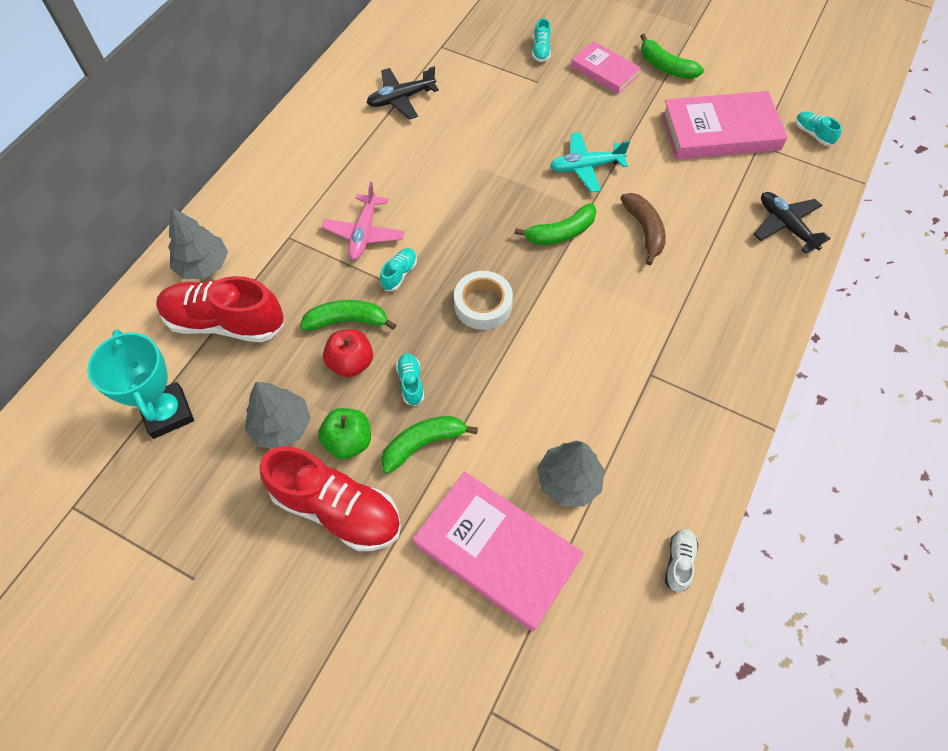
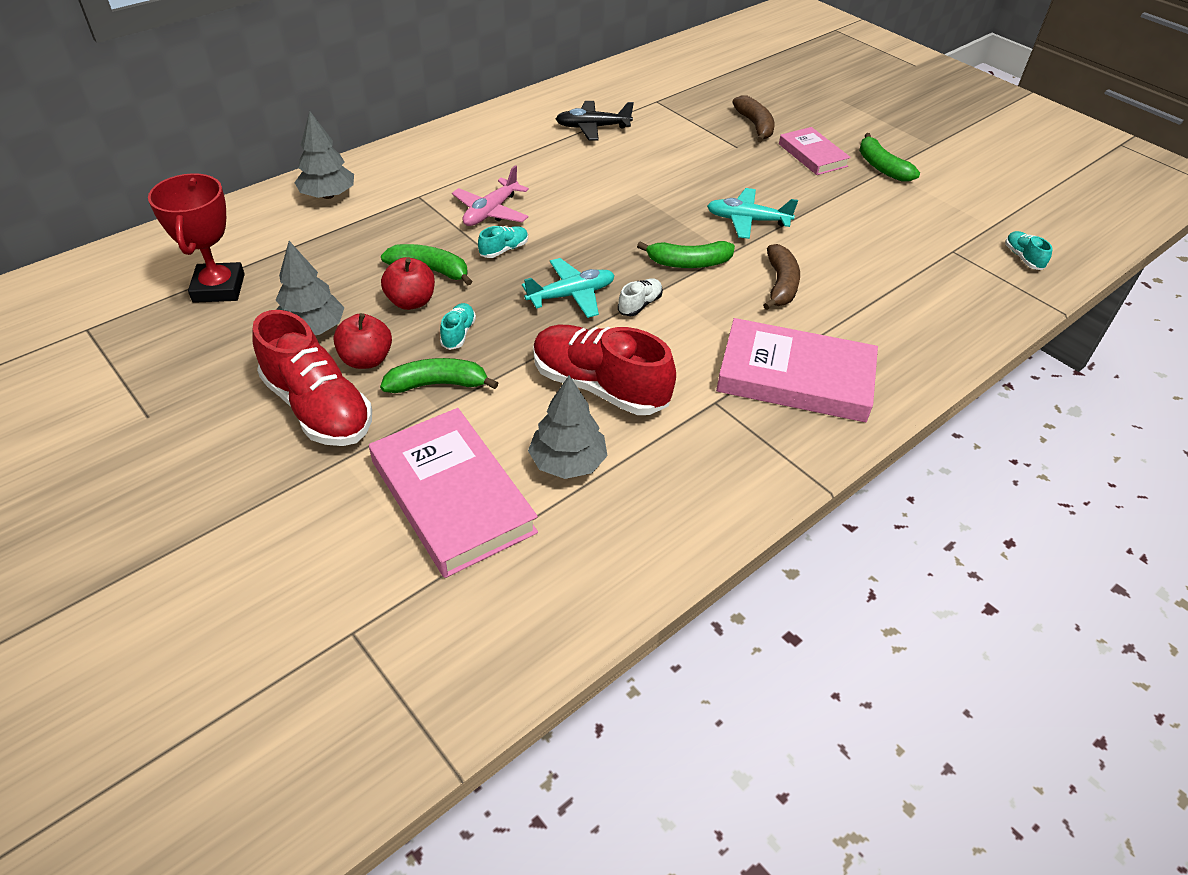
camera: 20 degrees right, 15 degrees down
(168, 413) = (219, 288): turquoise trophy -> red trophy
(225, 322) = (318, 239): red shoe -> red shoe (599, 386)
(348, 441) = (366, 360): green apple -> red apple
(483, 305) = (571, 295): white tape -> turquoise plane
(541, 50) = (755, 125): turquoise shoe -> brown banana
(679, 562) = (646, 575): white shoe -> white shoe (639, 305)
(720, 131) = (913, 229): pink book -> pink book (795, 377)
(786, 226) = (947, 324): black plane -> none

